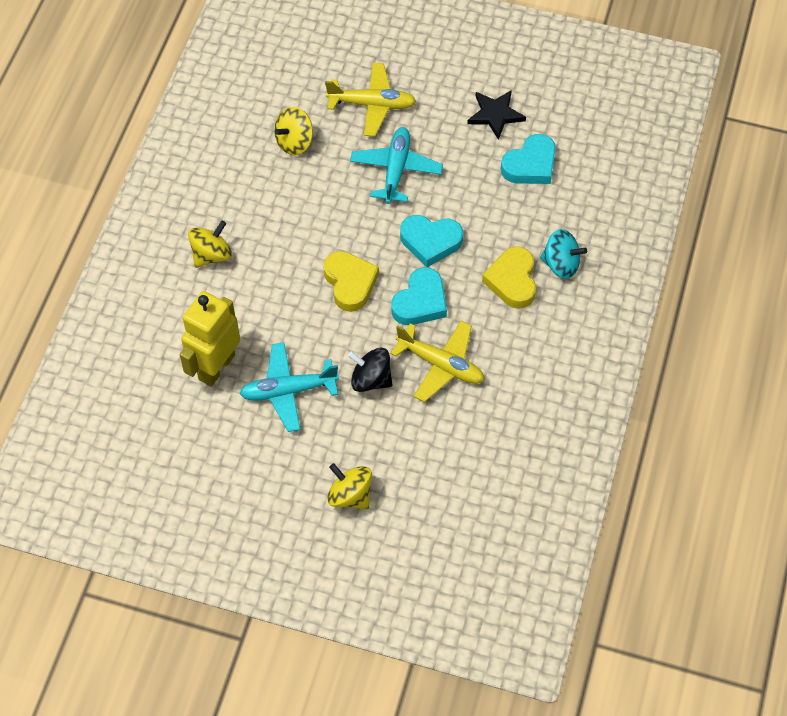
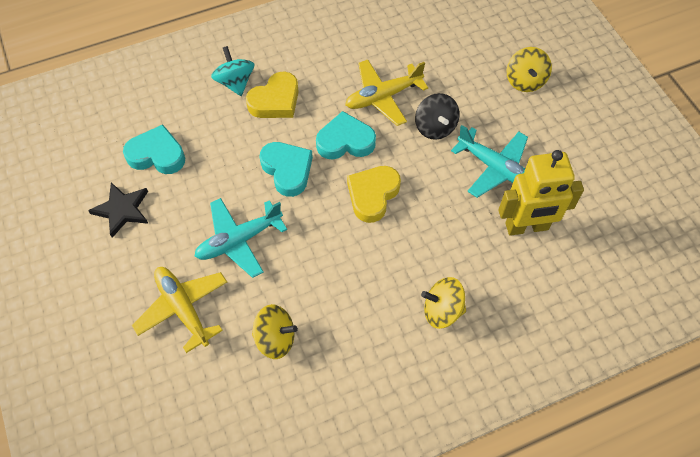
camera: 130 degrees left, 0 degrees up
(441, 365) = (383, 97): yellow plane -> yellow plane turned 105 degrees counterclockwise

